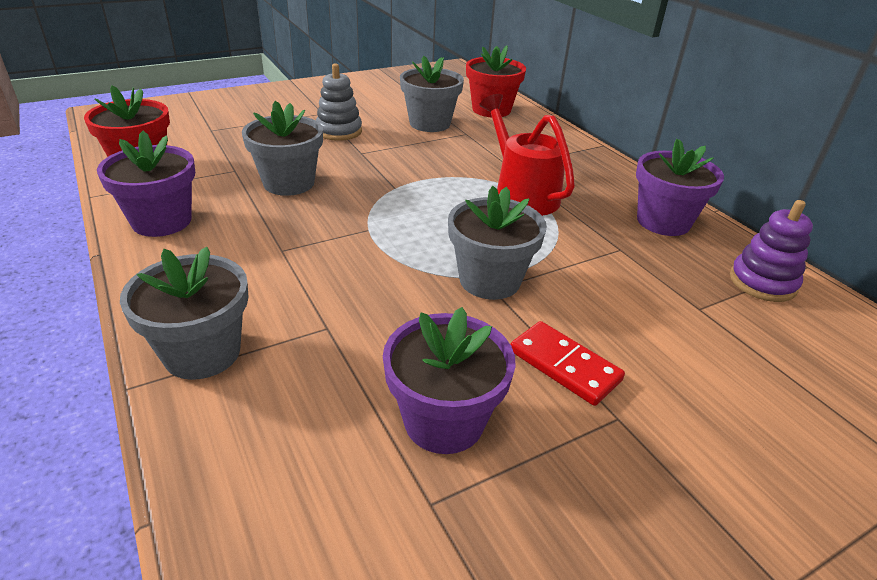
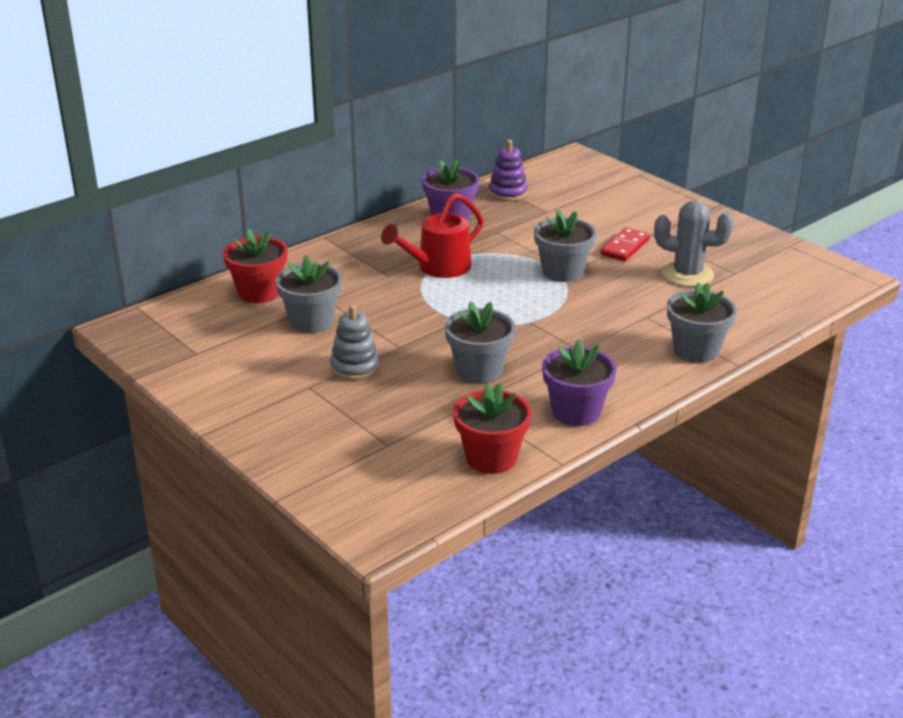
camera: 100 degrees left, 5 degrees down
(444, 421) = (687, 274): purple flower pot -> grey cactus

